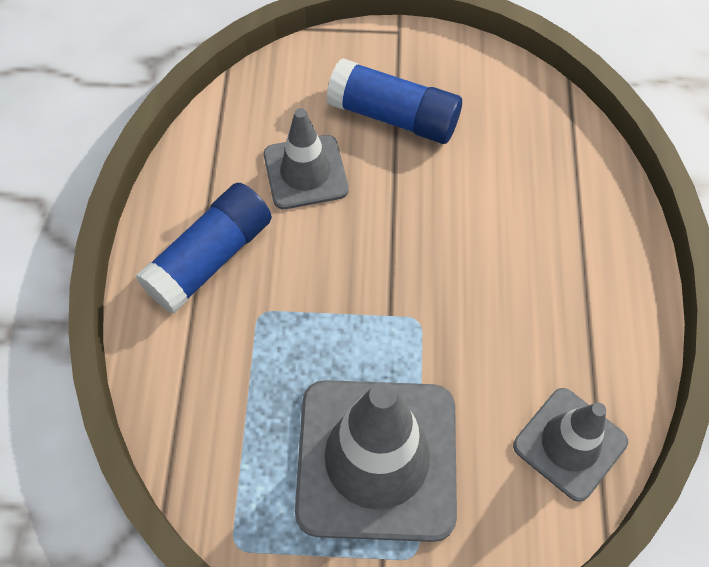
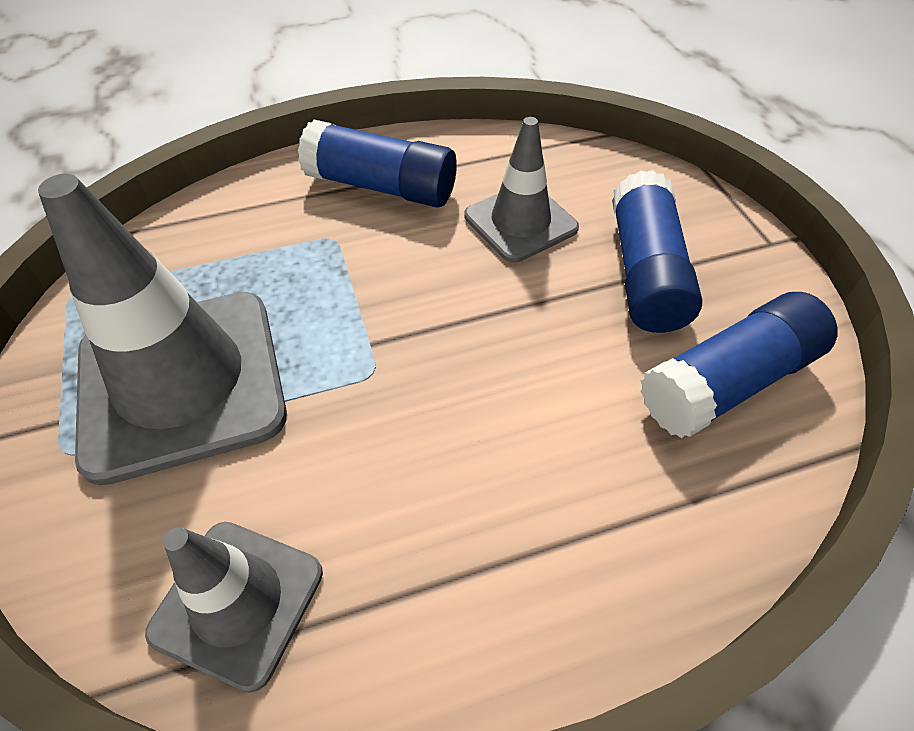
camera: 70 degrees right, 10 degrees down
(503, 117) = (728, 382): none -> blue glue stick

